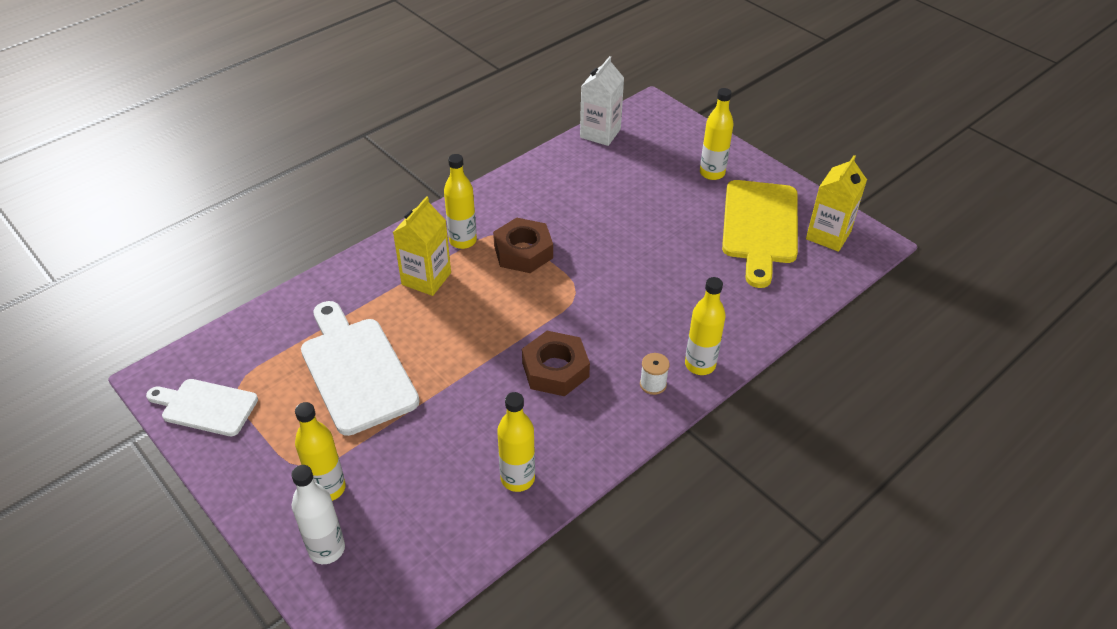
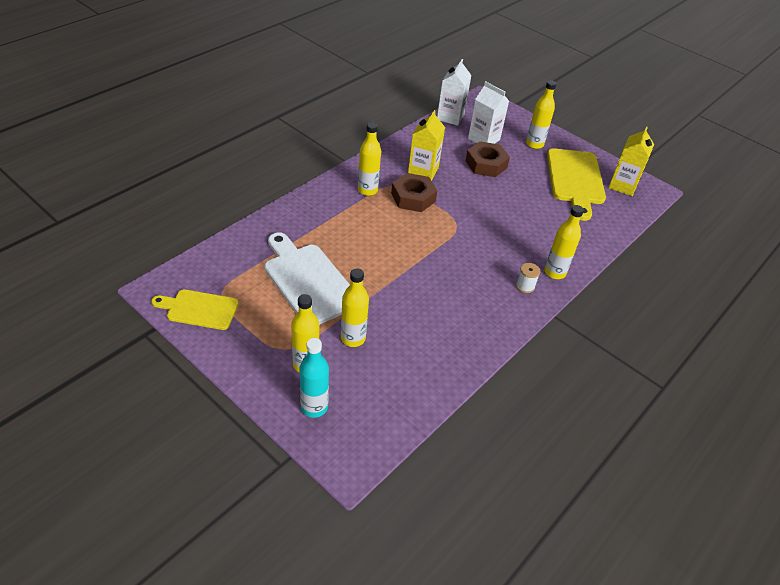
camera: 10 degrees left, 0 degrees up
(205, 407) = (199, 309): white cutting board -> yellow cutting board
(327, 549) = (314, 407): white bottle -> turquoise bottle
(426, 278) = (346, 216): yellow carton -> yellow carton (423, 171)
(517, 478) = (443, 353): yellow bottle -> yellow bottle (353, 338)
(555, 369) = (454, 278): brown nut -> brown nut (486, 164)
(640, 166) = (483, 139): none -> white carton

